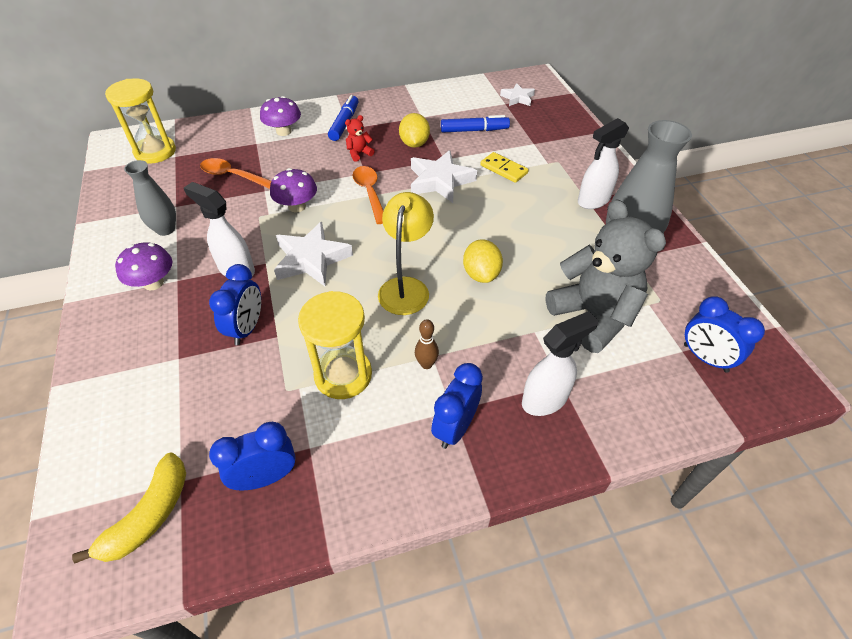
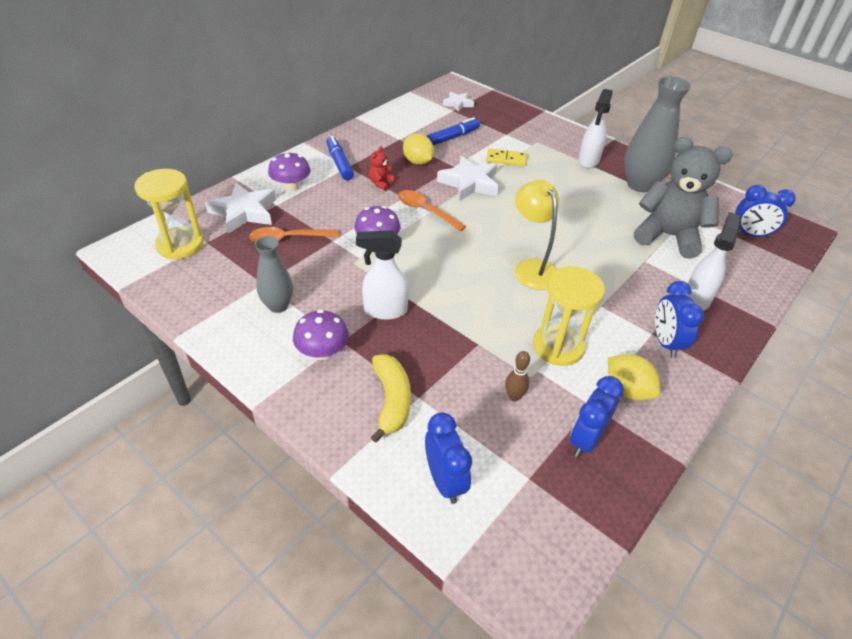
camera: 35 degrees left, 5 degrees down
(149, 515) = (536, 513): yellow banana -> yellow banana (392, 400)
(247, 328) = (448, 349): blue clock -> blue clock (445, 481)
(311, 259) = (438, 277): white star -> white star (244, 212)
(426, 364) = (604, 312): brown bowling pin -> brown bowling pin (514, 397)
(481, 274) = (572, 238): yellow lemon -> yellow lemon (627, 390)

